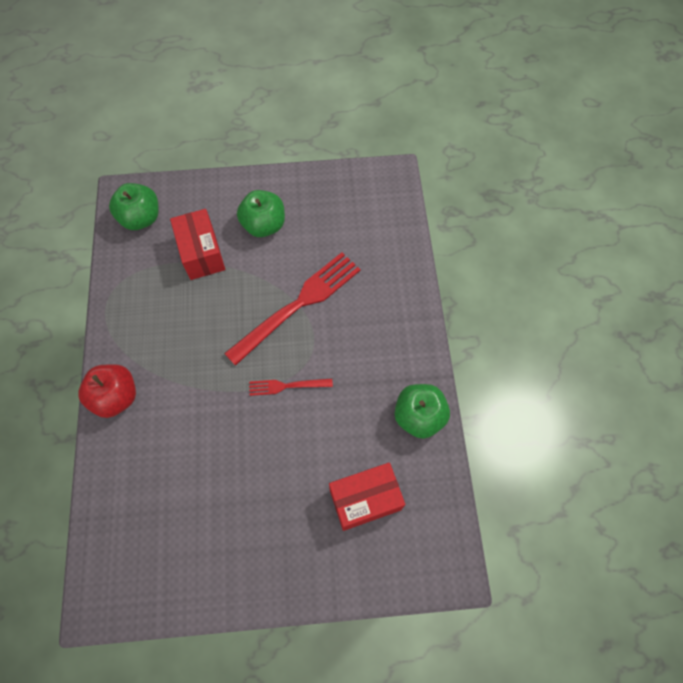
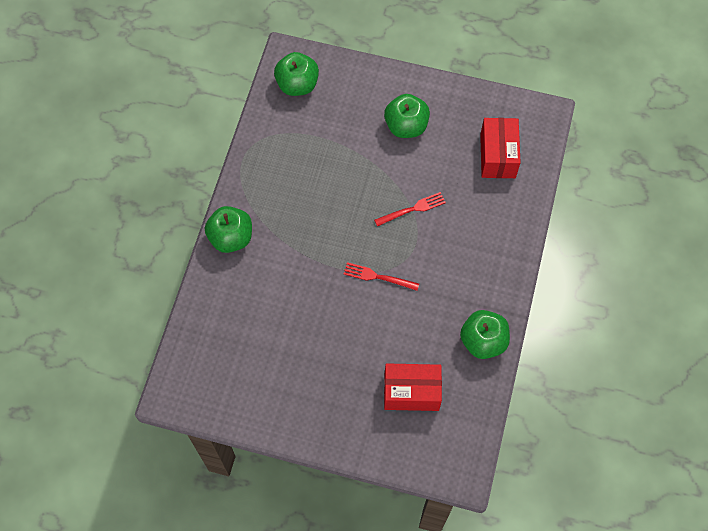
camera: 20 degrees right, 0 degrees up
(116, 397) = (231, 238): red apple -> green apple
(201, 253) = (341, 135): red box -> red box (497, 156)
(298, 304) = (412, 209): red fork -> red fork, size x0.49

